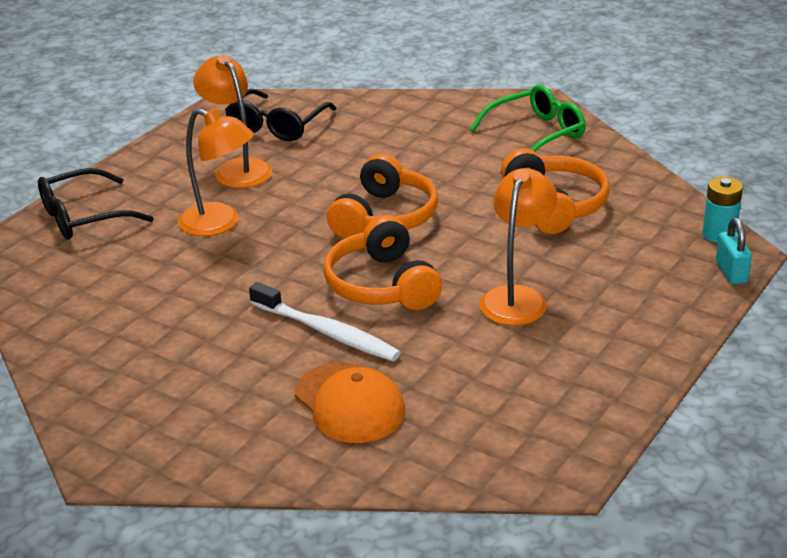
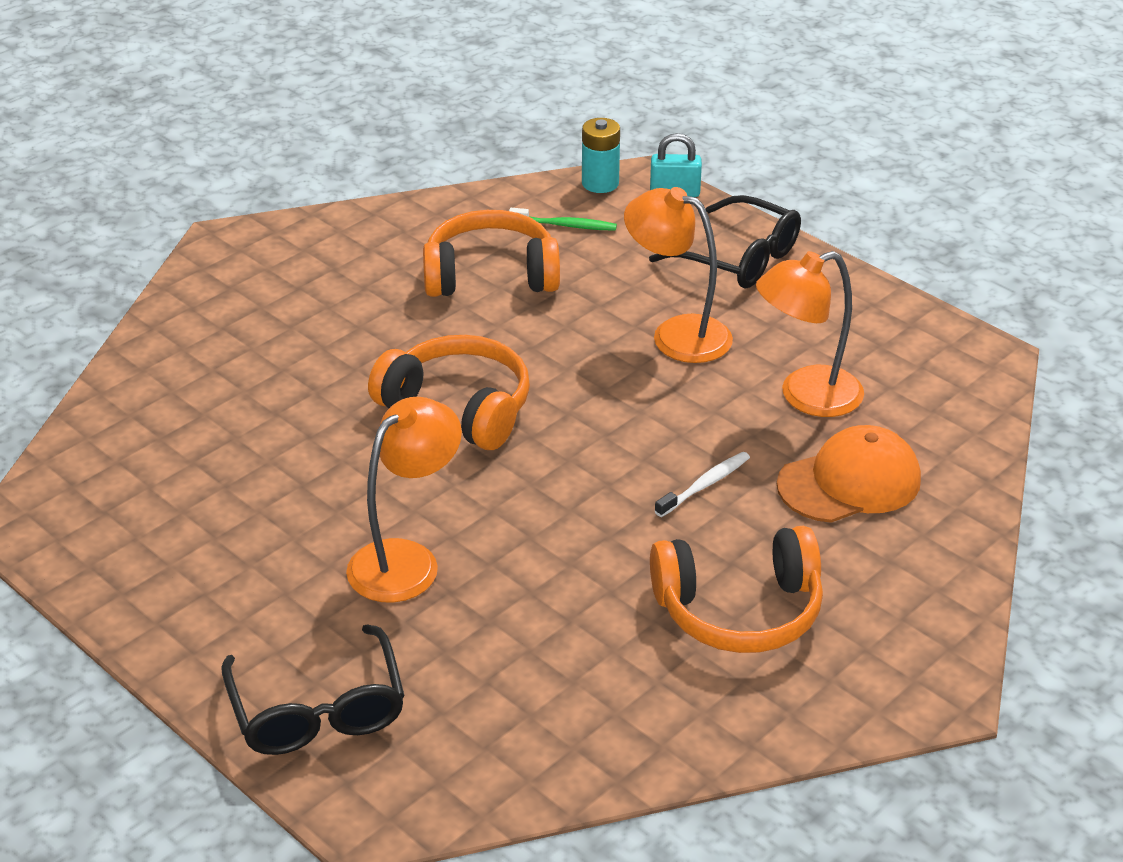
camera: 80 degrees left, 5 degrees up
(237, 168) = (253, 531): orange lamp -> orange lamp (805, 396)
(277, 126) = (141, 480): black glasses -> black glasses (739, 258)
(327, 332) = (704, 485): white toothbrush -> white toothbrush, size x0.57
(382, 285) = (617, 429): orange headphones -> orange headphones (739, 610)
(537, 133) = (308, 257): green glasses -> none
(643, 227) = (565, 225): none -> green toothbrush

